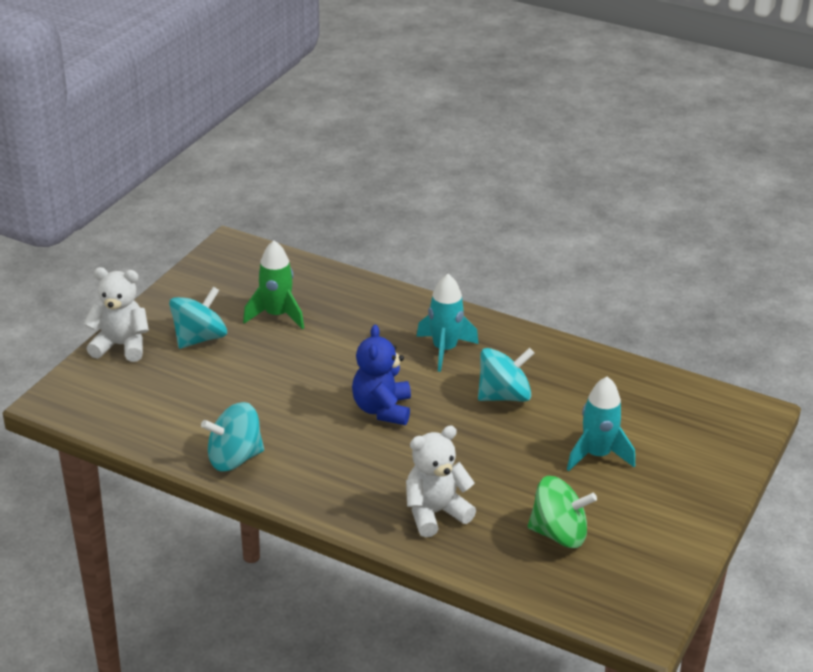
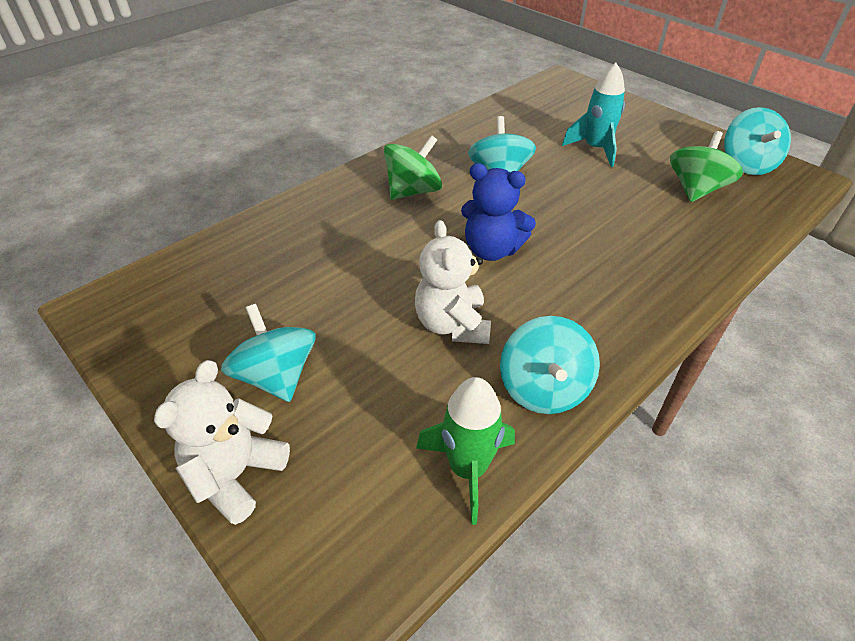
camera: 70 degrees left, 10 degrees up
(276, 315) = (277, 294): green rocket -> green rocket (468, 469)
(435, 513) = (663, 251): white teddy bear -> white teddy bear (452, 324)
(444, 350) = (413, 191): turquoise rocket -> green spinning top
(641, 575) = (747, 164): none -> turquoise spinning top

